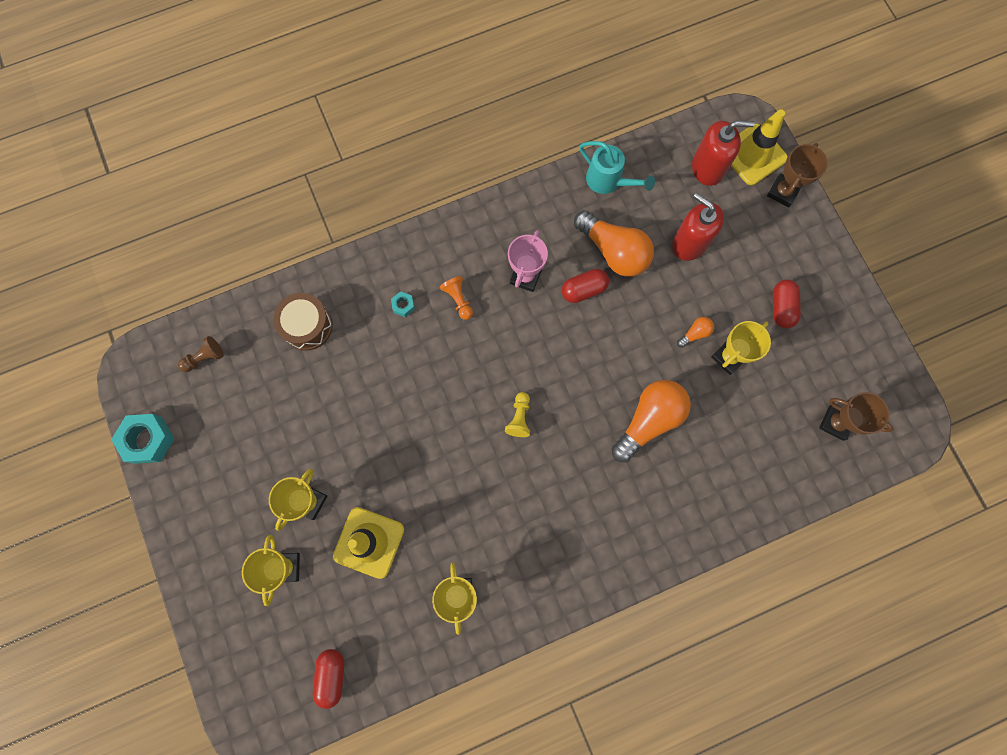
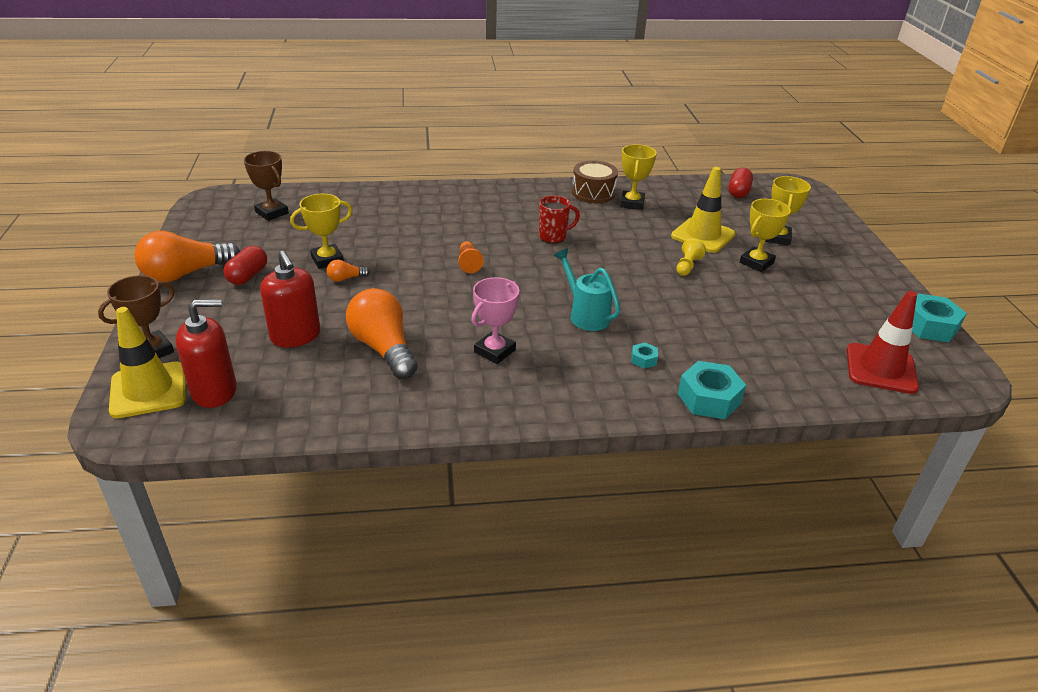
camera: 165 degrees left, 40 degrees down
(204, 358) = (881, 369): brown pawn -> red traffic cone
(307, 326) = (759, 368): brown drum -> brown drum (593, 193)
(347, 275) = (709, 398): none -> turquoise nut
(458, 300) = (578, 350): orange pawn -> orange pawn (469, 263)
(519, 417) = (546, 267): yellow pawn -> yellow pawn (687, 266)
(528, 480) = (553, 237): none -> red mug
(583, 290) = (436, 328): red capsule -> none
(608, 181) = (345, 408): turquoise watering can -> turquoise watering can (586, 315)
(649, 420) = (428, 243): orange light bulb -> orange light bulb (185, 274)
(708, 168) = (214, 391): red soap dispenser -> red soap dispenser turned 150 degrees clockwise

